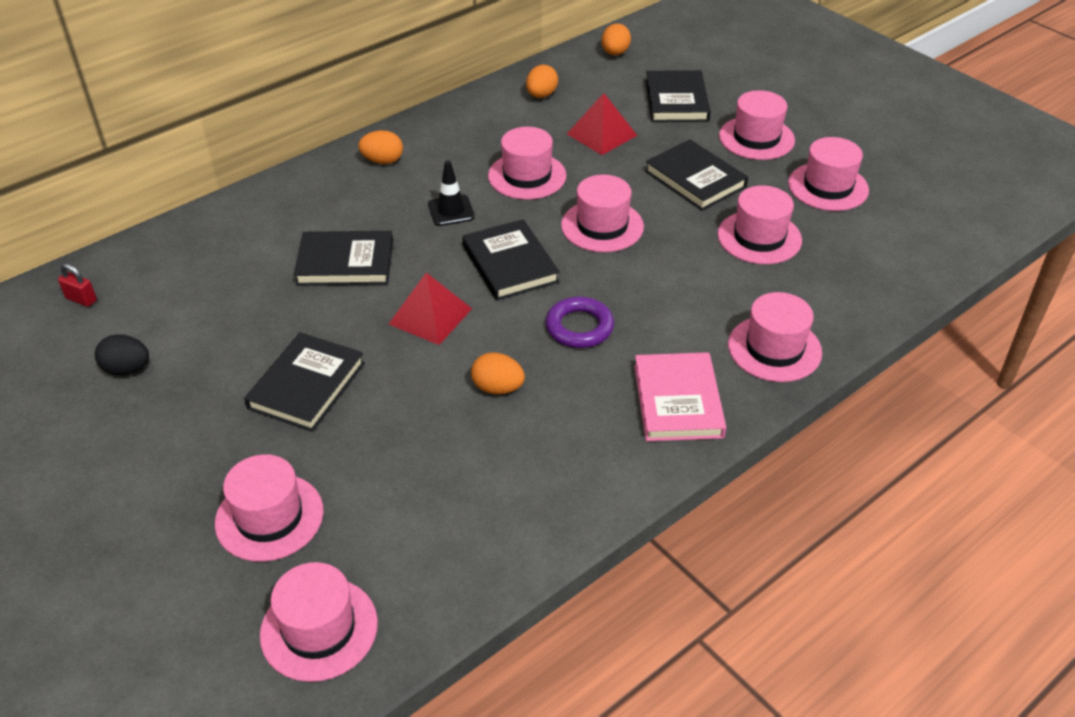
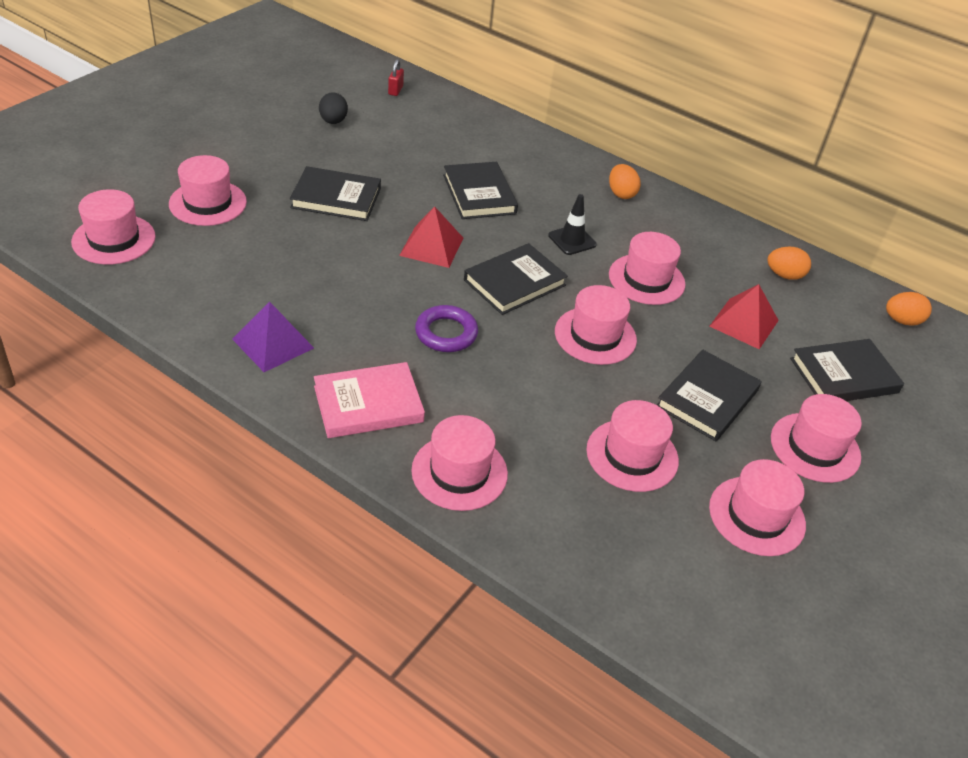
camera: 70 degrees right, 0 degrees up
(498, 388) = (357, 293): orange egg -> none
(570, 470) = (273, 343): none -> purple pyramid

